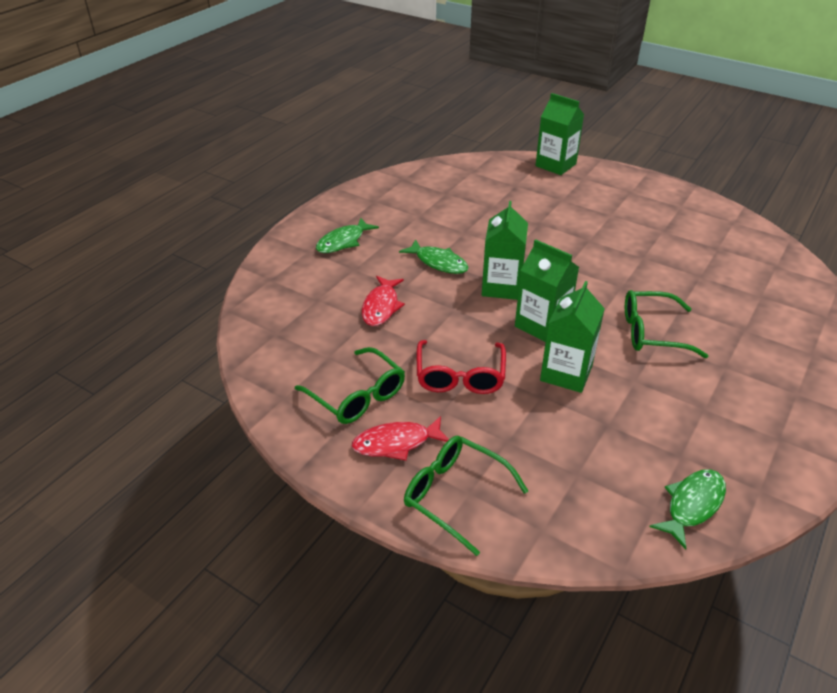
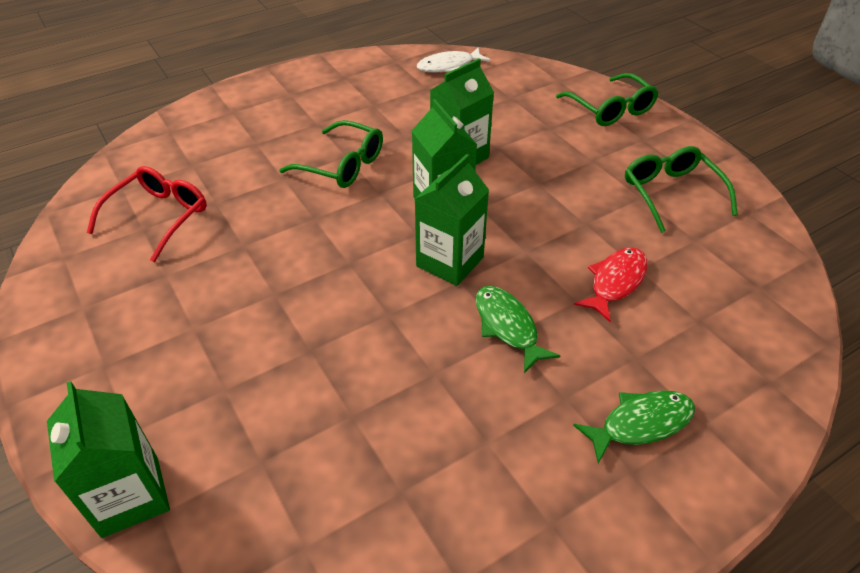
camera: 155 degrees left, 5 degrees up
(396, 443) = (645, 149): red fish -> none
(460, 376) = (561, 182): red glasses -> red glasses (159, 217)
(692, 505) = (449, 66): green fish -> white fish

